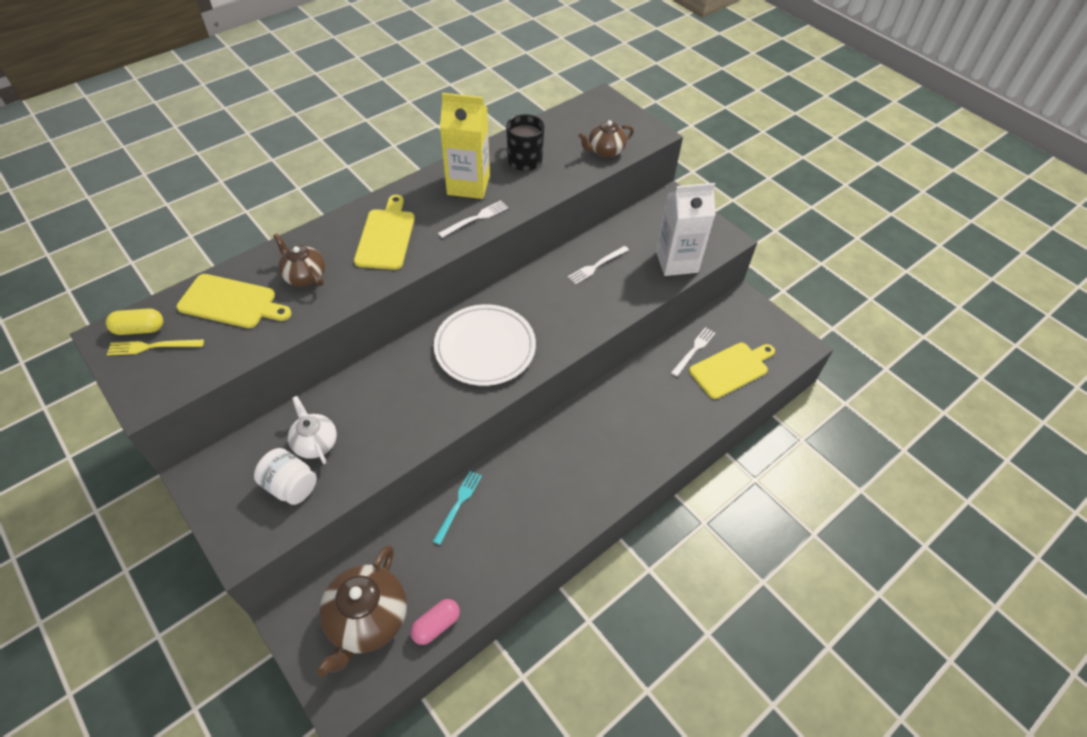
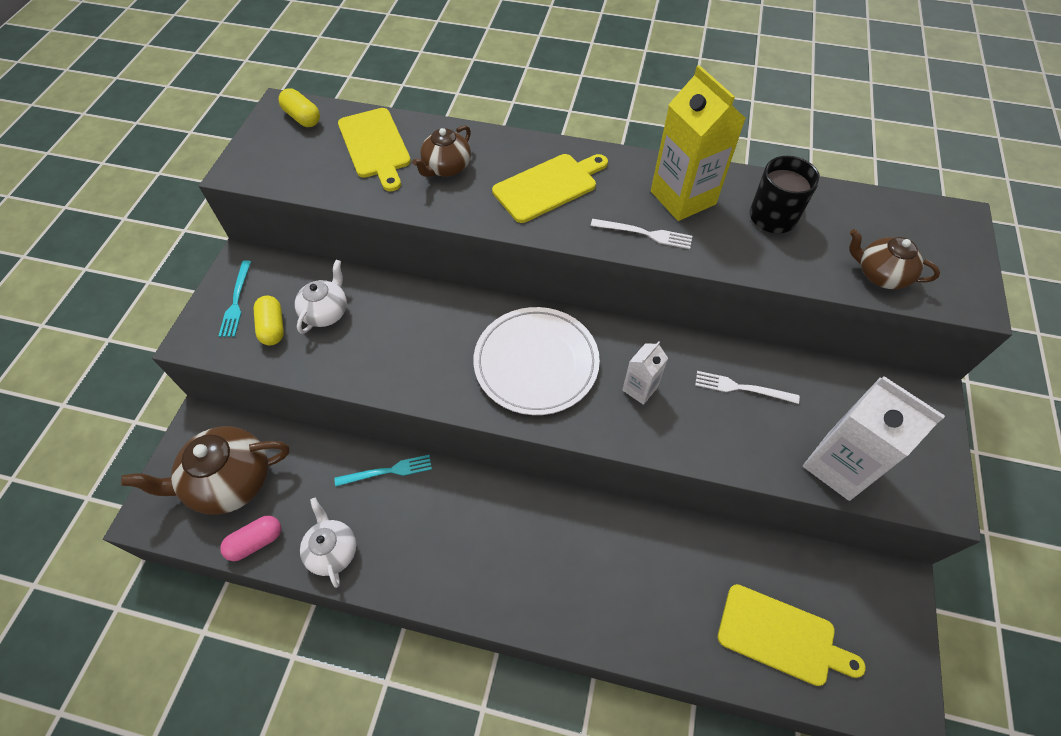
camera: 55 degrees right, 5 degrees up
(152, 347) = (291, 136): yellow fork -> none
(236, 499) = (236, 301): none -> turquoise fork
(291, 486) = (273, 327): white jar -> yellow capsule
(304, 276) = (446, 168): brown teapot -> brown teapot turned 150 degrees counterclockwise
(436, 625) = (256, 542): pink capsule -> pink capsule turned 45 degrees counterclockwise
(488, 574) = (332, 551): none -> white teapot
(553, 310) = (640, 389): none -> white carton
(694, 350) = (765, 573): white fork -> none

